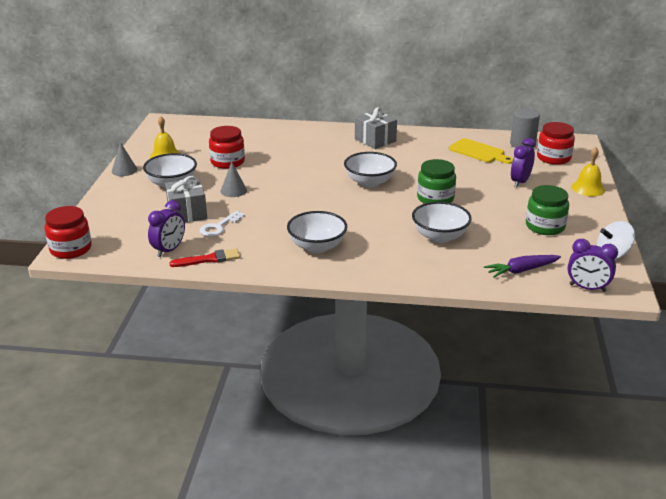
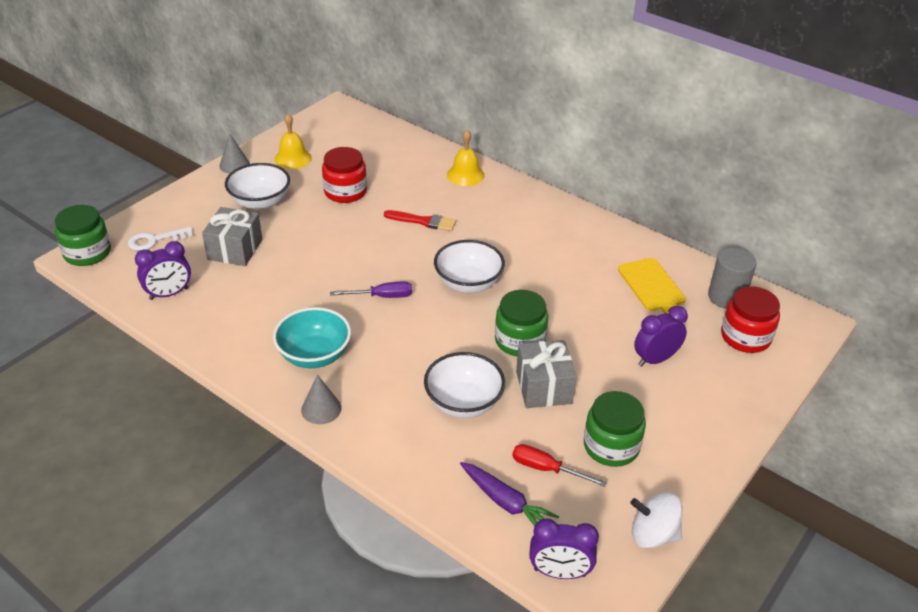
camera: 30 degrees right, 10 degrees up
(71, 249) = (87, 253): red jar -> green jar
(209, 259) = (192, 323): red brush -> red brush (423, 221)
(219, 227) = (246, 282): white key -> white key (155, 240)
(233, 190) = (310, 236): grey cone -> grey cone (321, 409)
(317, 246) = (314, 355): white bowl -> turquoise bowl
(323, 205) = (382, 296): none -> purple screwdriver
(375, 140) = (541, 220): grey gift -> grey gift (543, 387)
(521, 270) = (506, 502): purple carrot -> purple carrot turned 150 degrees counterclockwise
(524, 248) = (546, 469): none -> red screwdriver
(587, 288) = (559, 572): purple clock -> purple clock turned 45 degrees counterclockwise
(588, 188) = (739, 408): yellow bell -> yellow bell (465, 175)

